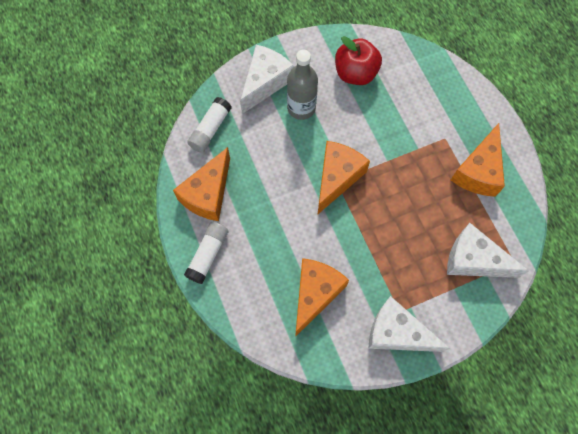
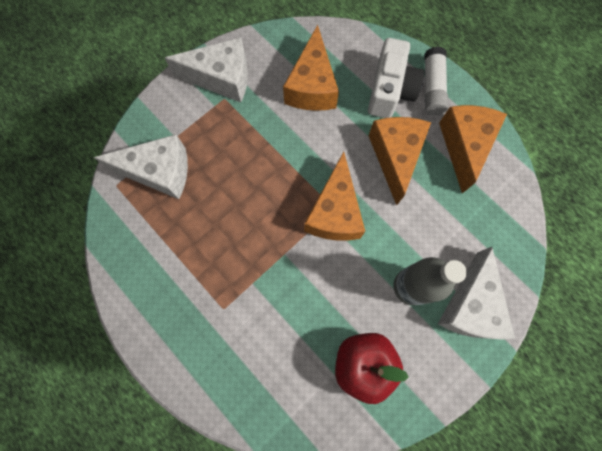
camera: 160 degrees right, 5 degrees up
(210, 129) = (502, 220): white glue stick -> none
(246, 265) = (390, 91): none -> white camera
(478, 171) = (173, 278): orange cheese -> orange cheese (395, 157)

